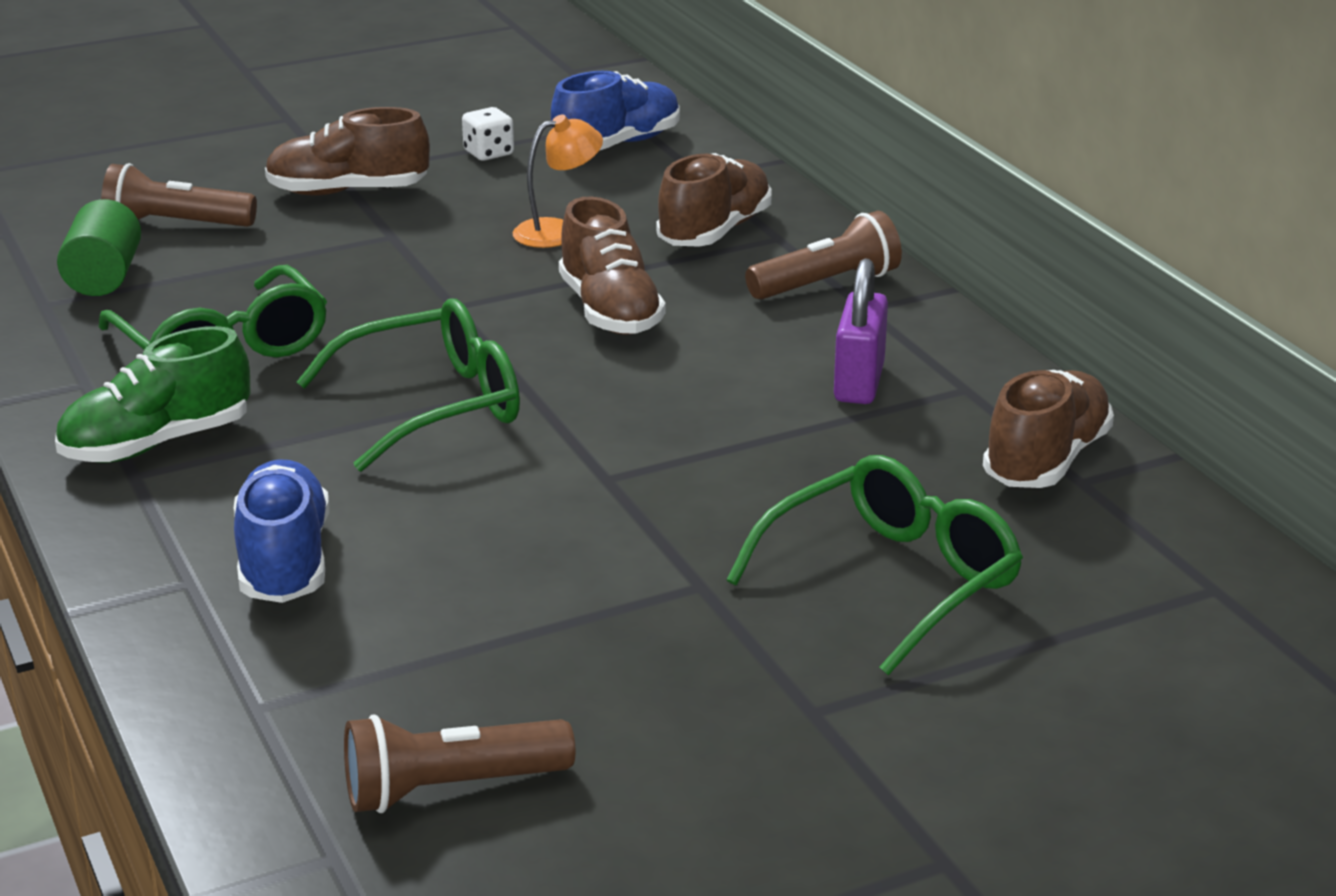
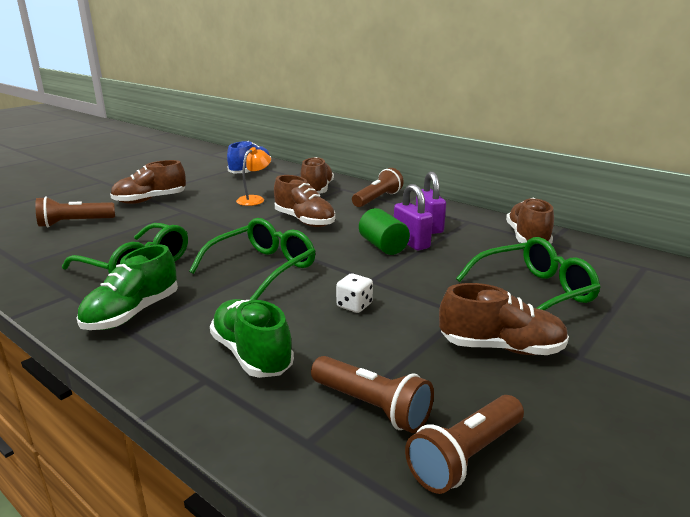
camera: 25 degrees left, 5 degrees down
(104, 277) = (50, 248): green cylinder -> green cylinder (383, 246)
(284, 561) = (252, 354): blue shoe -> green shoe
(389, 688) = (372, 407): none -> brown flashlight
(488, 153) = (201, 180): white dice -> white dice (354, 305)
(695, 660) = (501, 347): none -> brown shoe
(776, 413) = (411, 242): none -> purple padlock
(892, 580) = (534, 292): green glasses -> green glasses turned 45 degrees clockwise

